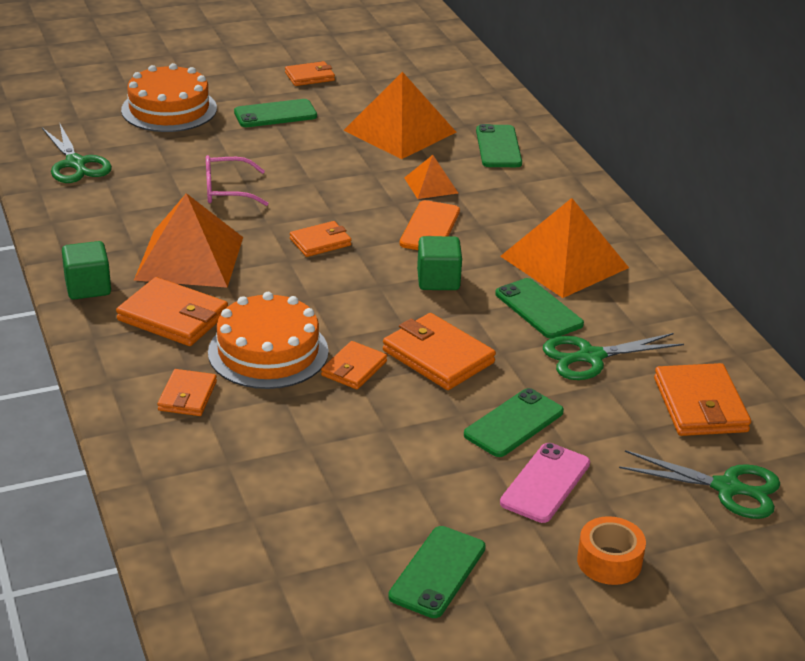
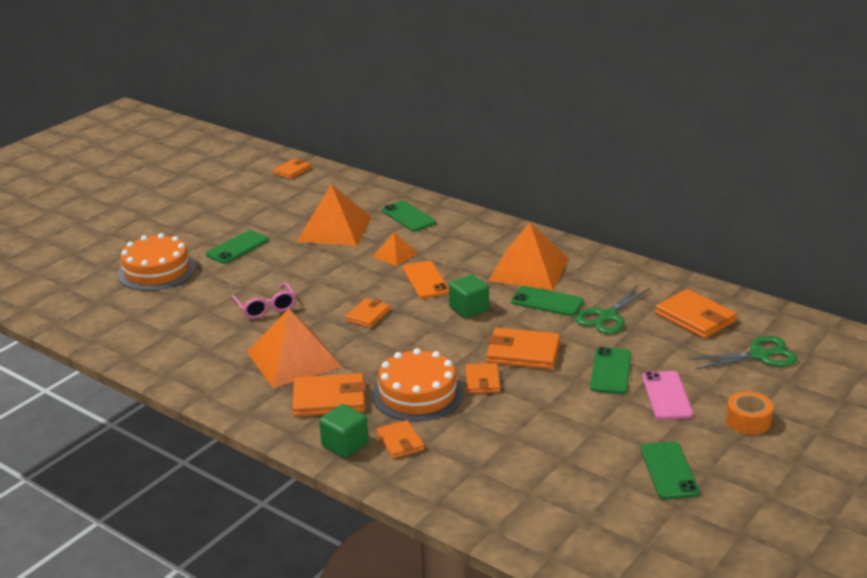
camera: 30 degrees left, 5 degrees down
(76, 164) = (133, 330): green scissors -> none
(88, 287) = (247, 405): green cube -> green cube (345, 445)
(227, 190) = (266, 307): pink glasses -> pink glasses turned 75 degrees counterclockwise
(309, 76) = (231, 216): orange wallet -> orange wallet (292, 171)

